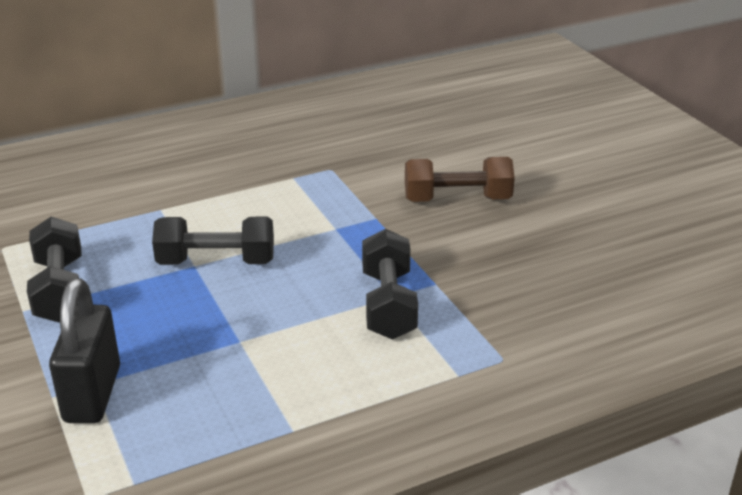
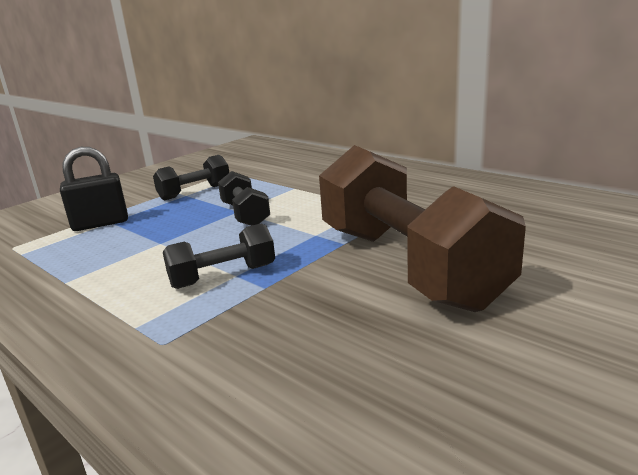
camera: 70 degrees right, 10 degrees down
(457, 199) = (407, 265): brown dumbbell -> brown dumbbell, size x2.16

